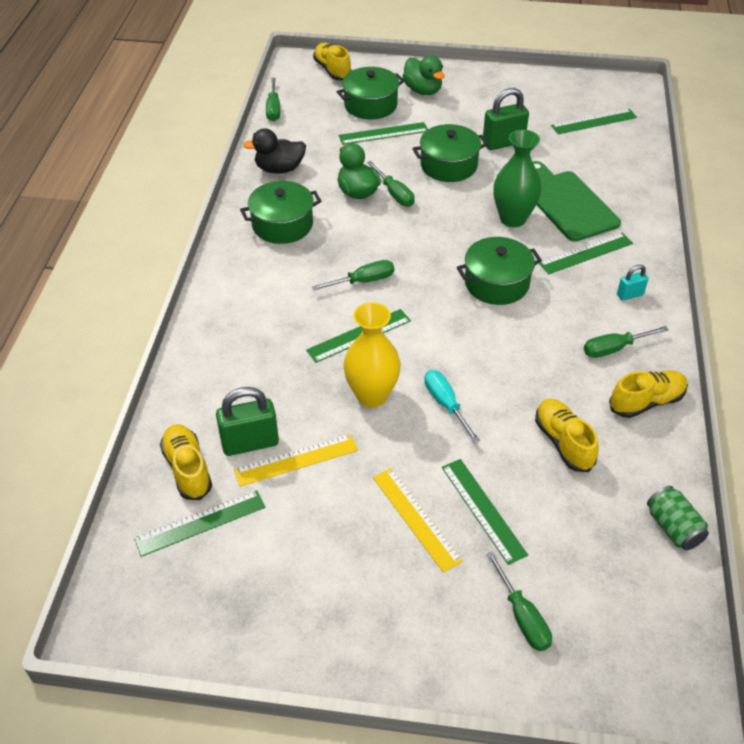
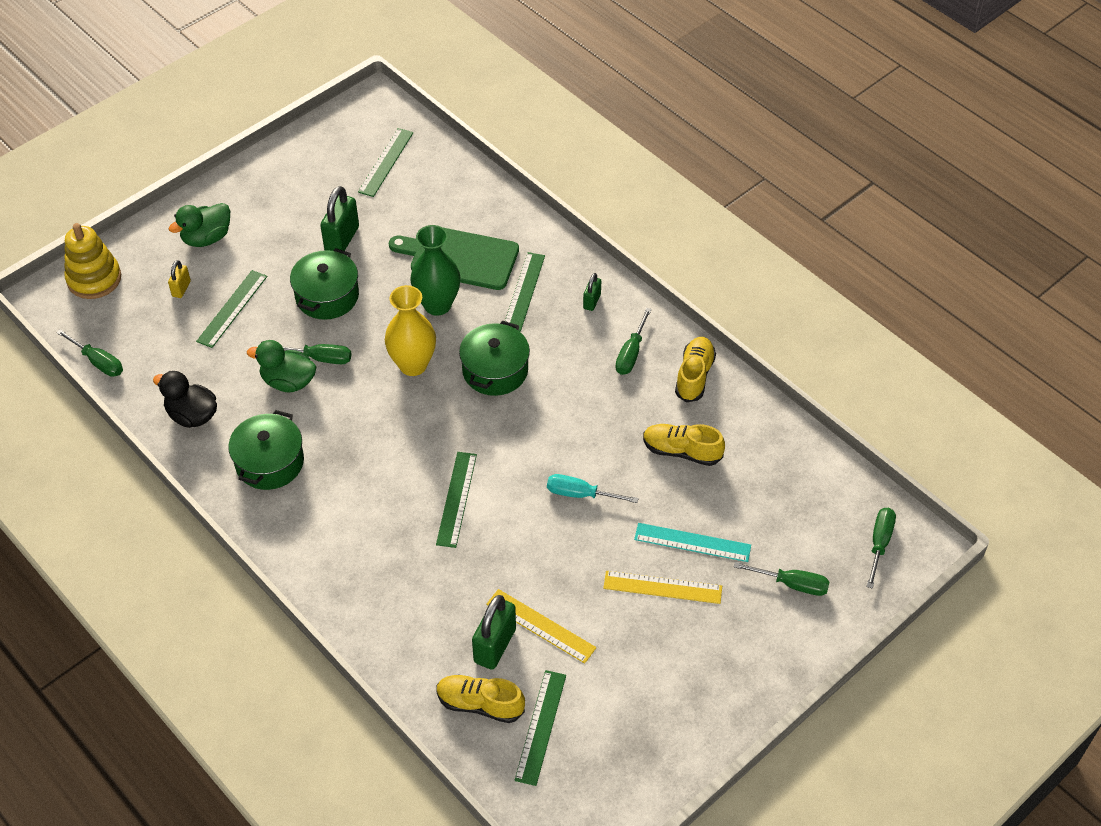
camera: 50 degrees left, 5 degrees up
(279, 169) = (192, 415): black duck -> black duck turned 90 degrees clockwise
(296, 460) = (540, 626): yellow ruler -> yellow ruler turned 75 degrees counterclockwise
(332, 70) = (94, 279): yellow shoe -> yellow stacking toy
(364, 281) = (400, 453): green screwdriver -> green screwdriver (879, 543)
(370, 105) = (181, 289): green pot -> yellow padlock
(372, 395) = (526, 534): yellow vase -> yellow vase (413, 365)
(423, 90) = (206, 238): green duck -> green duck turned 135 degrees clockwise
(483, 510) = (692, 542): green ruler -> turquoise ruler
(630, 295) = (591, 301): turquoise padlock -> green padlock
(673, 528) = (803, 448): green can -> none

